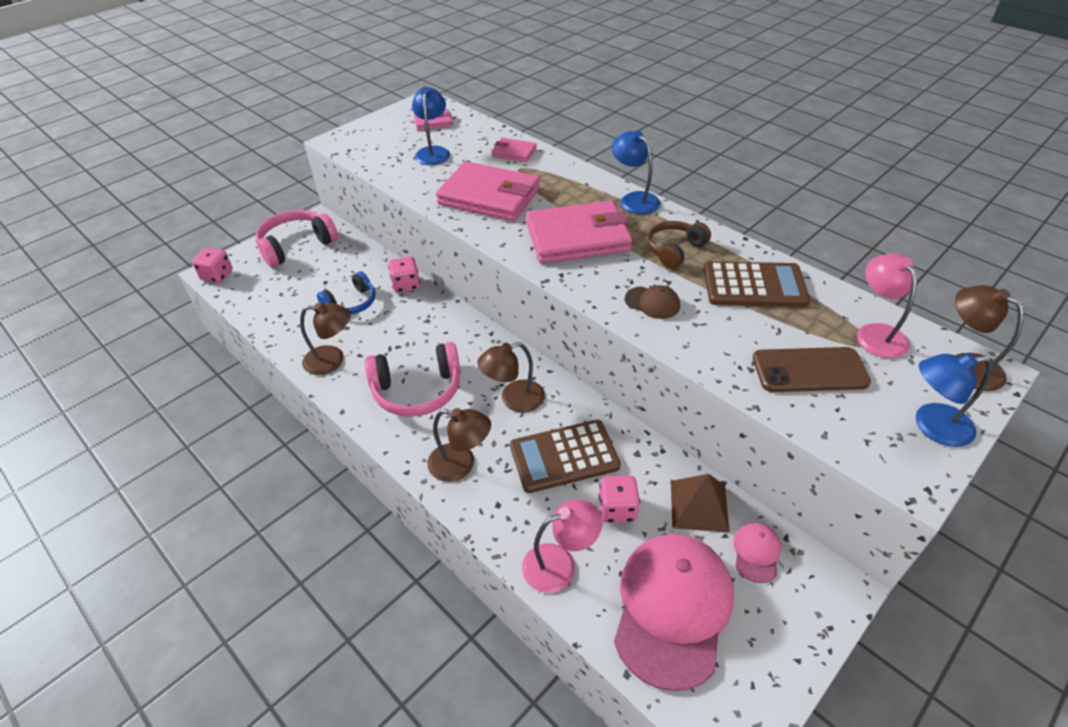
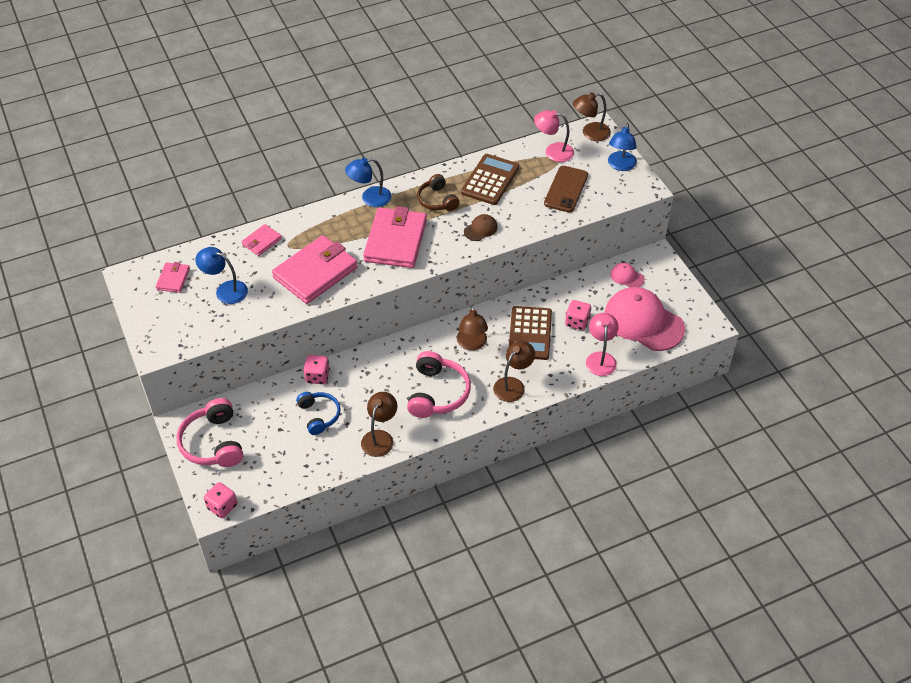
camera: 70 degrees left, 5 degrees up
(699, 506) = (590, 287): brown pyramid -> none

